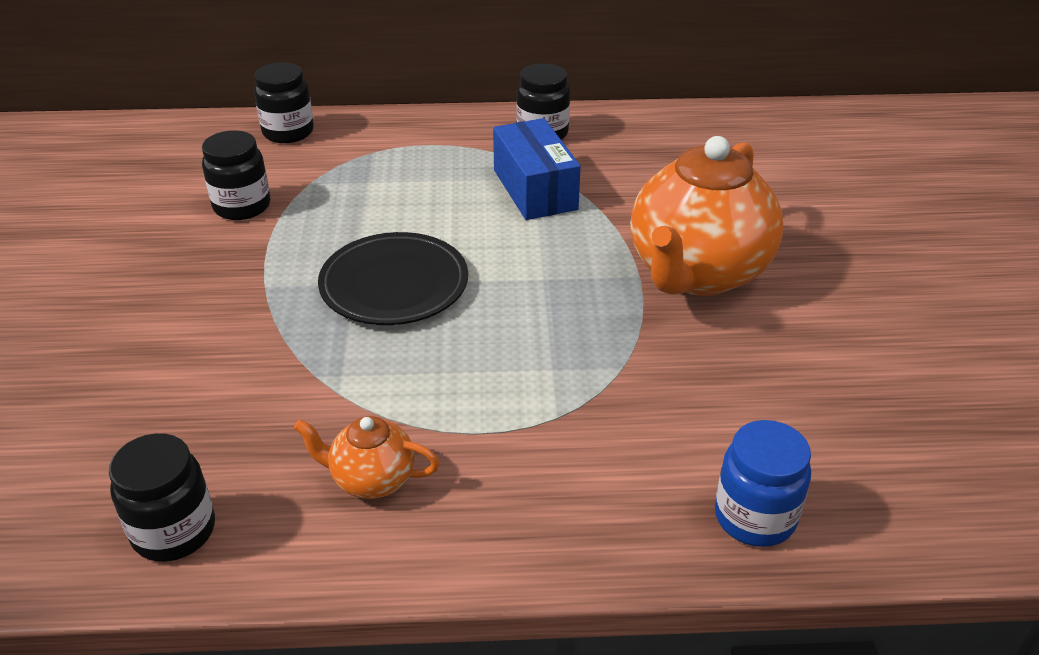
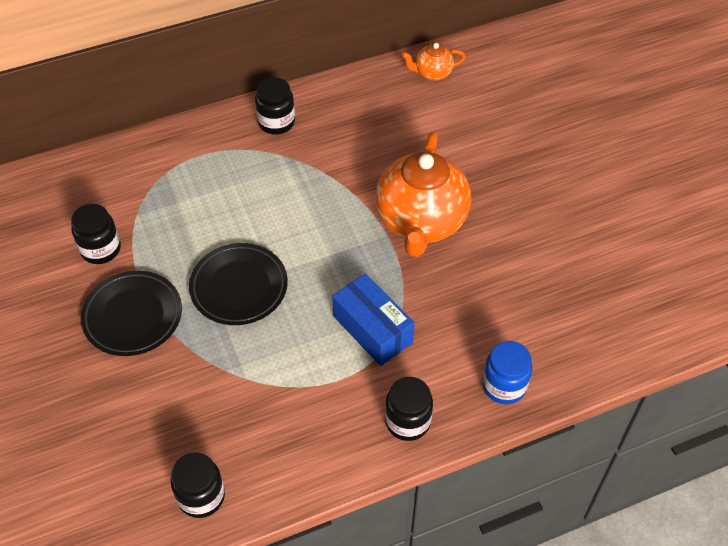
camera: 20 degrees left, 15 degrees up
(232, 283) = (133, 316): none -> black plate
(288, 132) = (93, 169): black jar -> black jar (407, 421)
(372, 479) = (294, 429): orange teapot -> orange teapot (432, 73)
(534, 189) = (293, 178): blue box -> blue box (372, 329)

